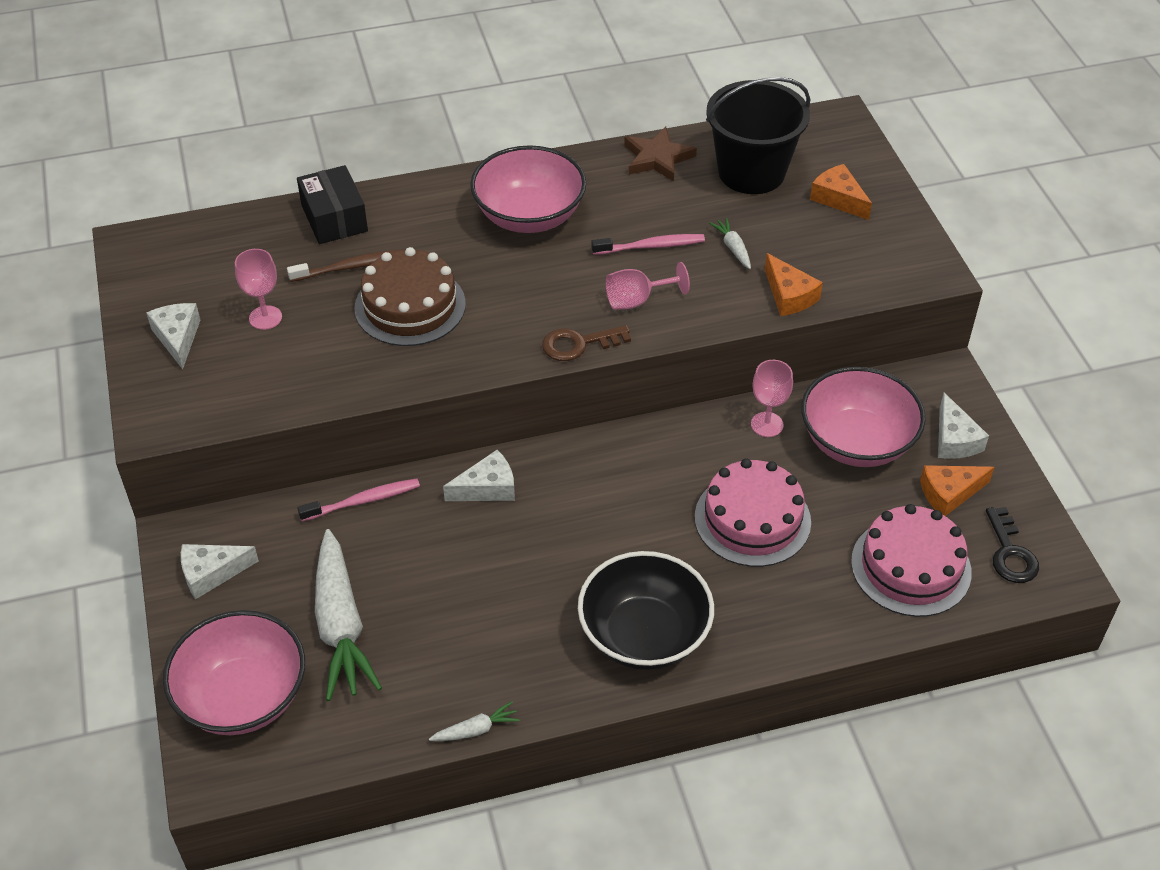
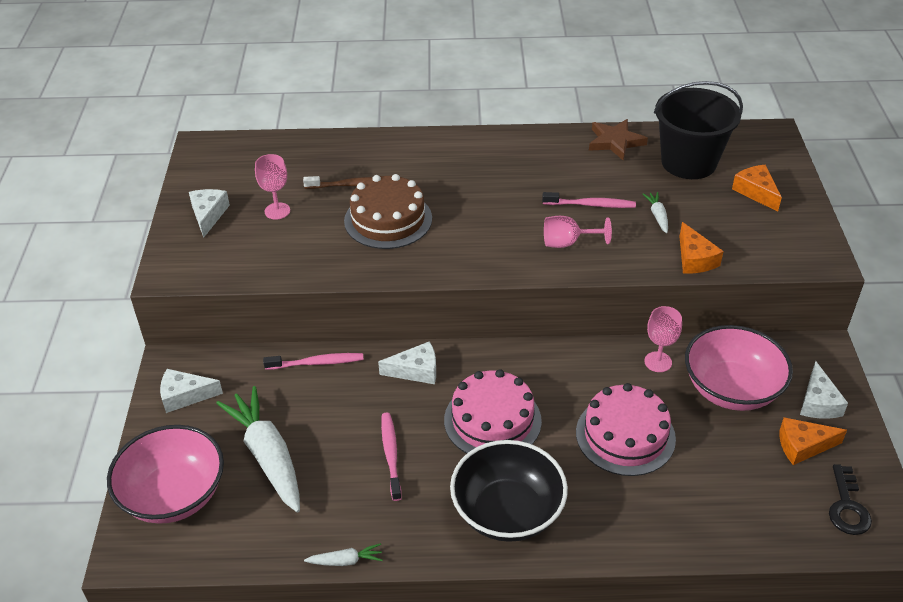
camera: 15 degrees right, 5 degrees down
(334, 218) = (353, 149): black box -> none
(341, 626) = (267, 455): white carrot -> white carrot turned 150 degrees clockwise
(489, 596) = (391, 455): none -> pink toothbrush
(529, 216) = (501, 169): pink bowl -> none
(579, 344) = (510, 268): brown key -> none
(911, 567) = (754, 501): pink cake -> pink cake (492, 420)

